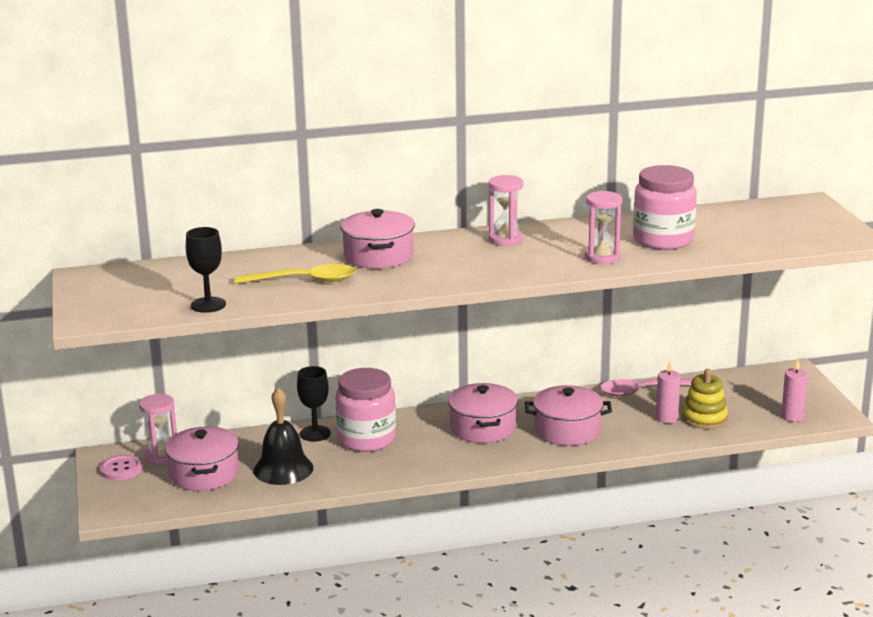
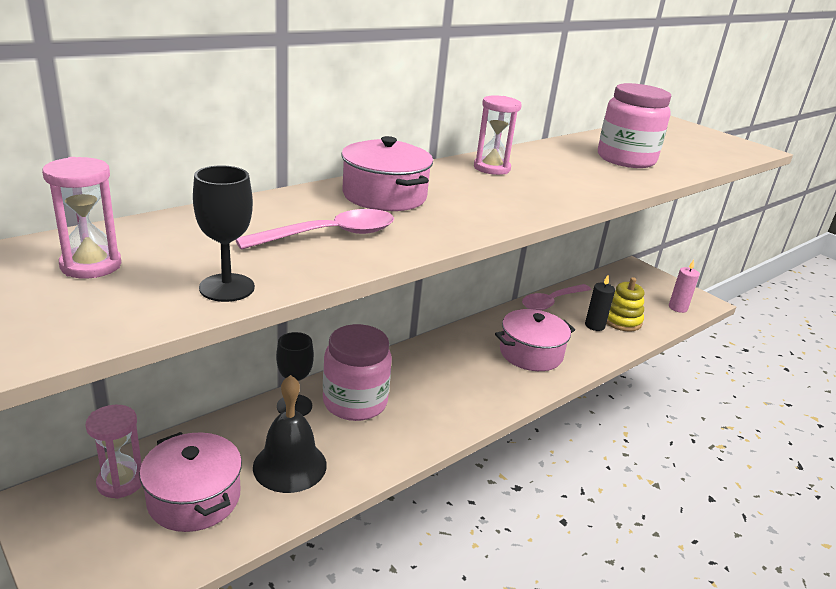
camera: 30 degrees left, 5 degrees up
(121, 469) = (71, 519): pink button -> none
(304, 281) = (329, 235): yellow spoon -> pink spoon
(483, 428) = (456, 365): pink pot -> none
(602, 257) = (603, 179): pink hourglass -> pink hourglass (91, 265)
(666, 418) = (594, 326): pink candle -> black candle

